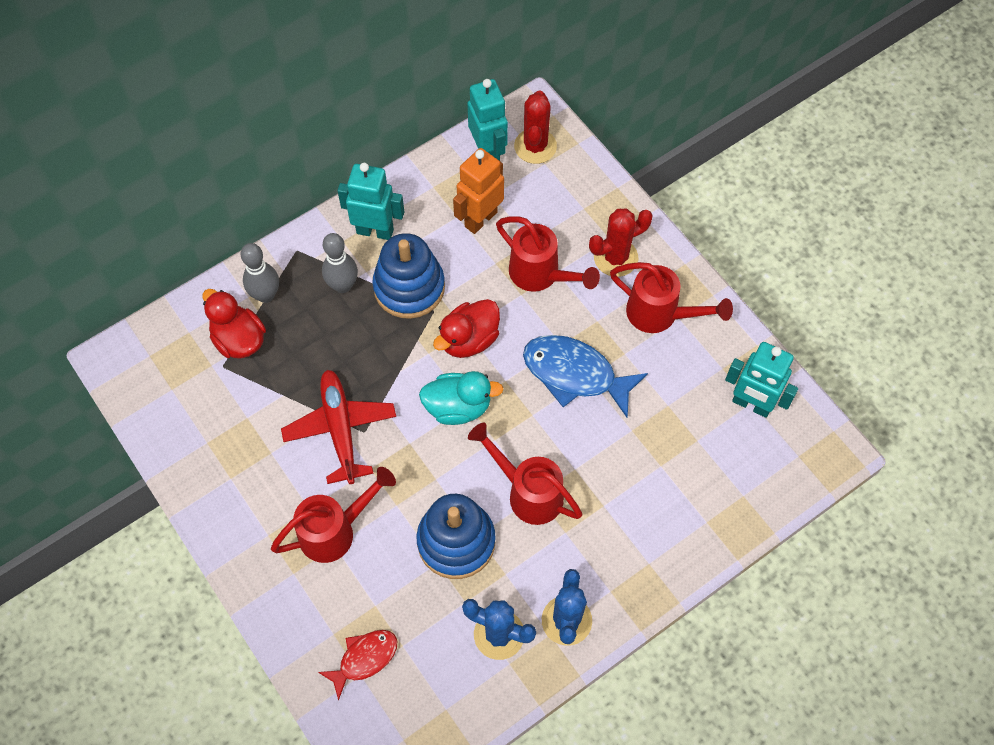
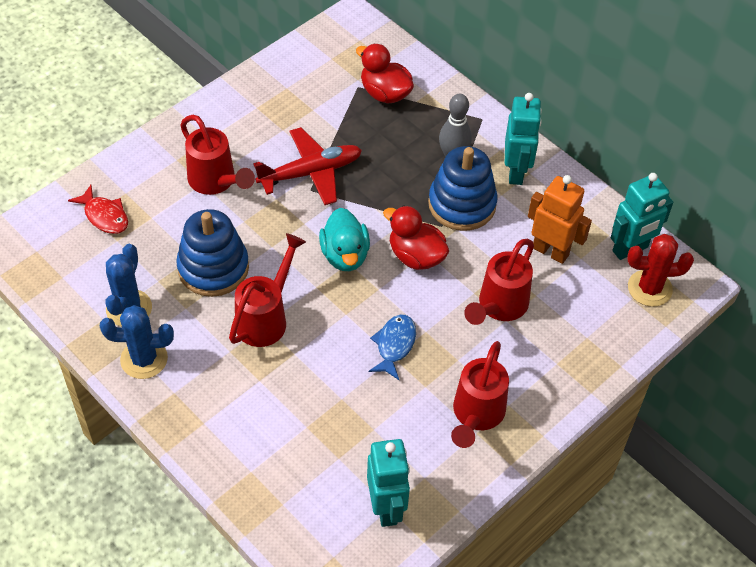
camera: 80 degrees right, 10 degrees down
(239, 339) = (385, 93): red duck -> red duck turned 90 degrees counterclockwise
(266, 295) = (432, 104): grey bowling pin -> none
(575, 374) = (394, 345): blue fish -> blue fish, size x0.61
(615, 258) = (534, 370): red cactus -> none
(751, 404) = (386, 507): turquoise robot -> turquoise robot turned 150 degrees clockwise

